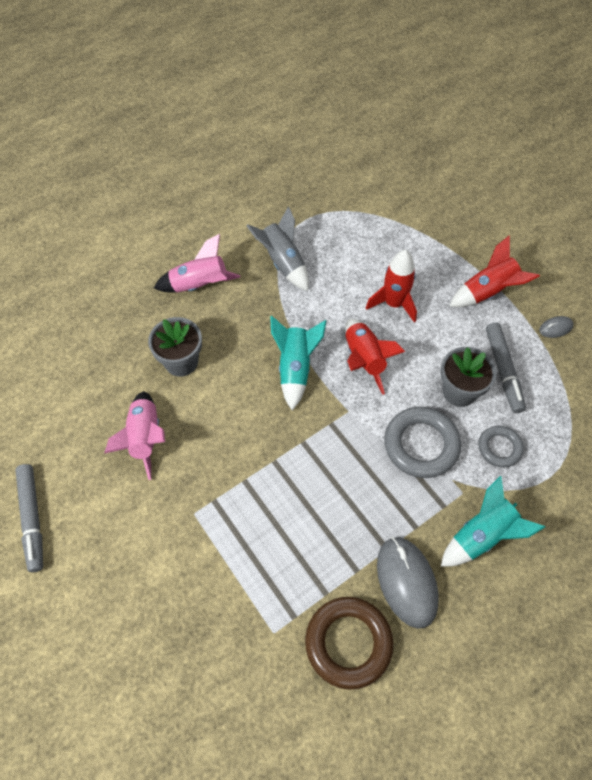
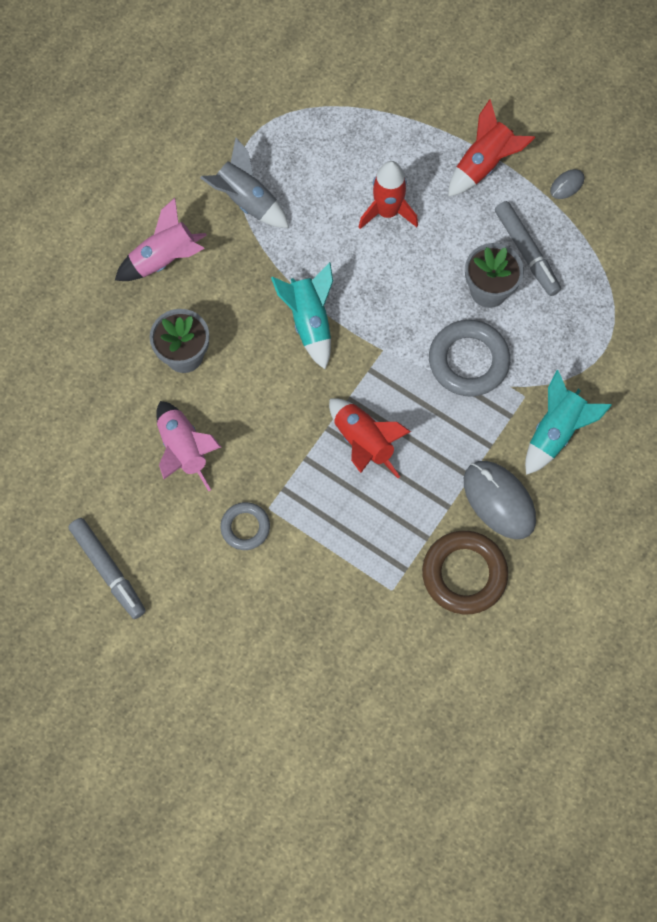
camera: 20 degrees left, 10 degrees up
(364, 359) = (378, 288): red rocket -> red rocket (363, 442)
(499, 448) = (547, 338): grey ring -> grey ring (245, 527)

